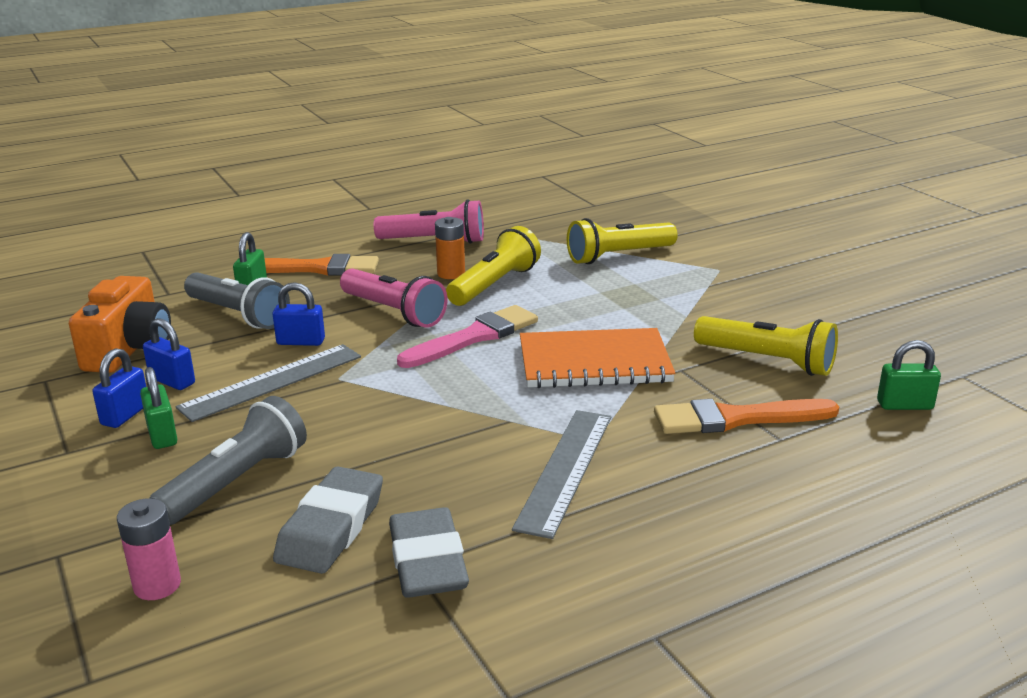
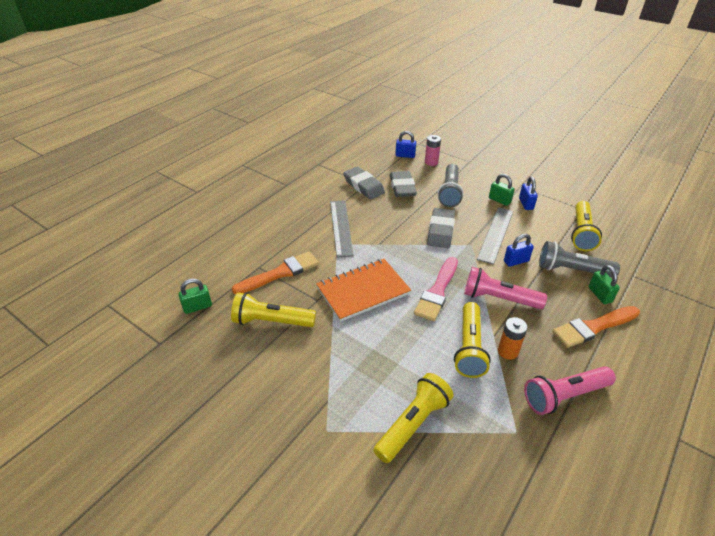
camera: 155 degrees right, 15 degrees up
(129, 349) = (581, 233): orange camera -> yellow flashlight
(172, 381) = (535, 223): blue padlock -> blue padlock (405, 155)
(364, 411) = (440, 231): none -> grey eraser

